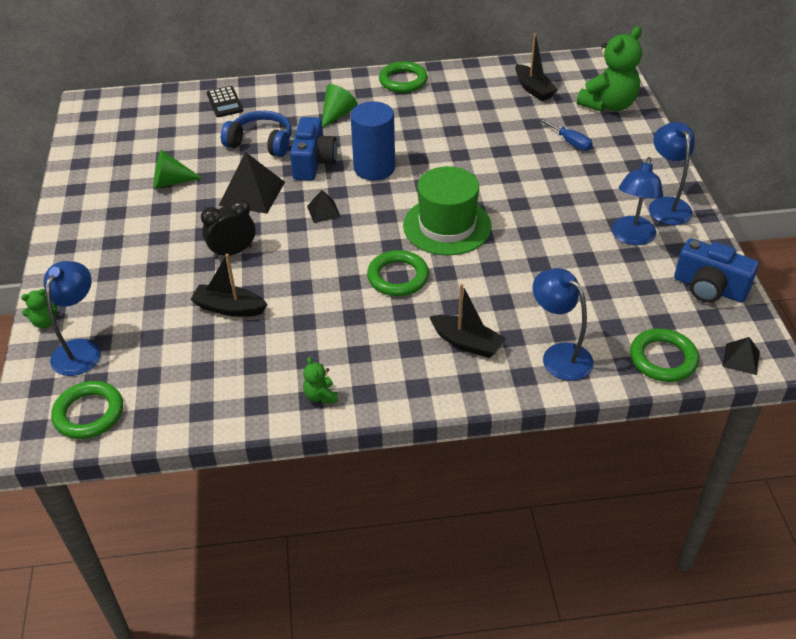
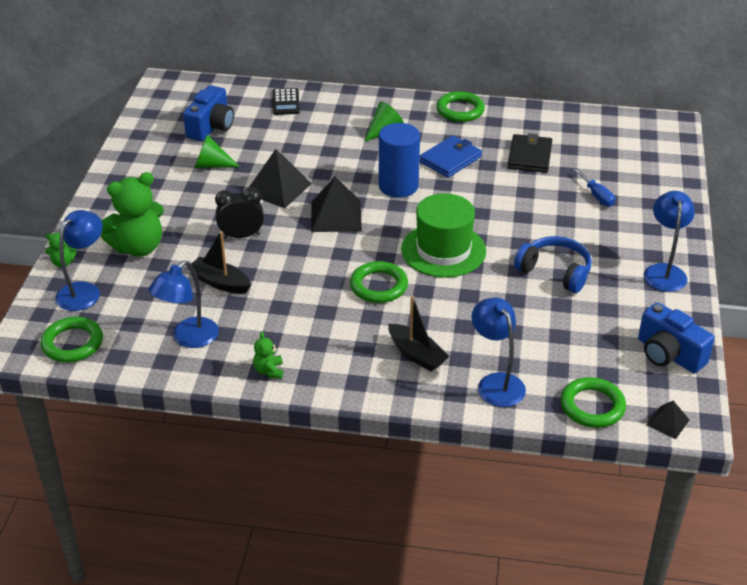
camera: 15 degrees right, 5 degrees down
(261, 143) = (304, 145): blue headphones -> blue headphones (555, 272)
(313, 162) = (344, 171): blue camera -> blue camera (211, 127)
(323, 211) = (336, 216): black pyramid -> black pyramid, size x1.88
(414, 131) = (450, 159): none -> blue wallet
(489, 115) = (529, 156): none -> black wallet
(533, 89) = (584, 140): black boat -> none
(608, 105) = (652, 167): green teddy bear -> green teddy bear (138, 247)
(631, 237) = (615, 294): blue lamp -> blue lamp (188, 338)

